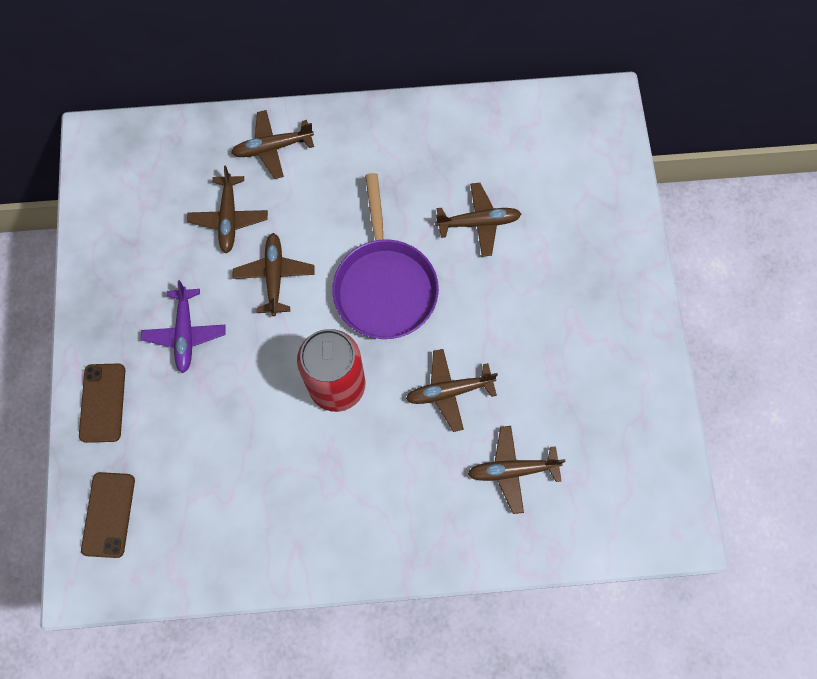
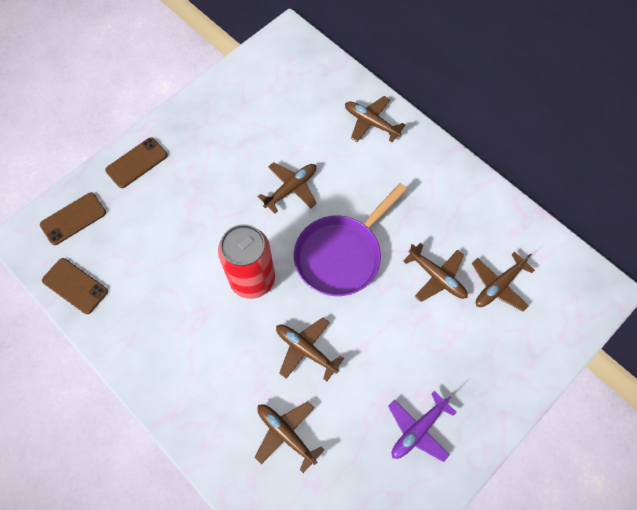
camera: 50 degrees right, 5 degrees down
(185, 333) = (213, 171): purple plane -> purple plane (418, 430)
(189, 565) = (75, 286): none -> brown phone
(229, 218) = (305, 136): brown plane -> brown plane (498, 285)

